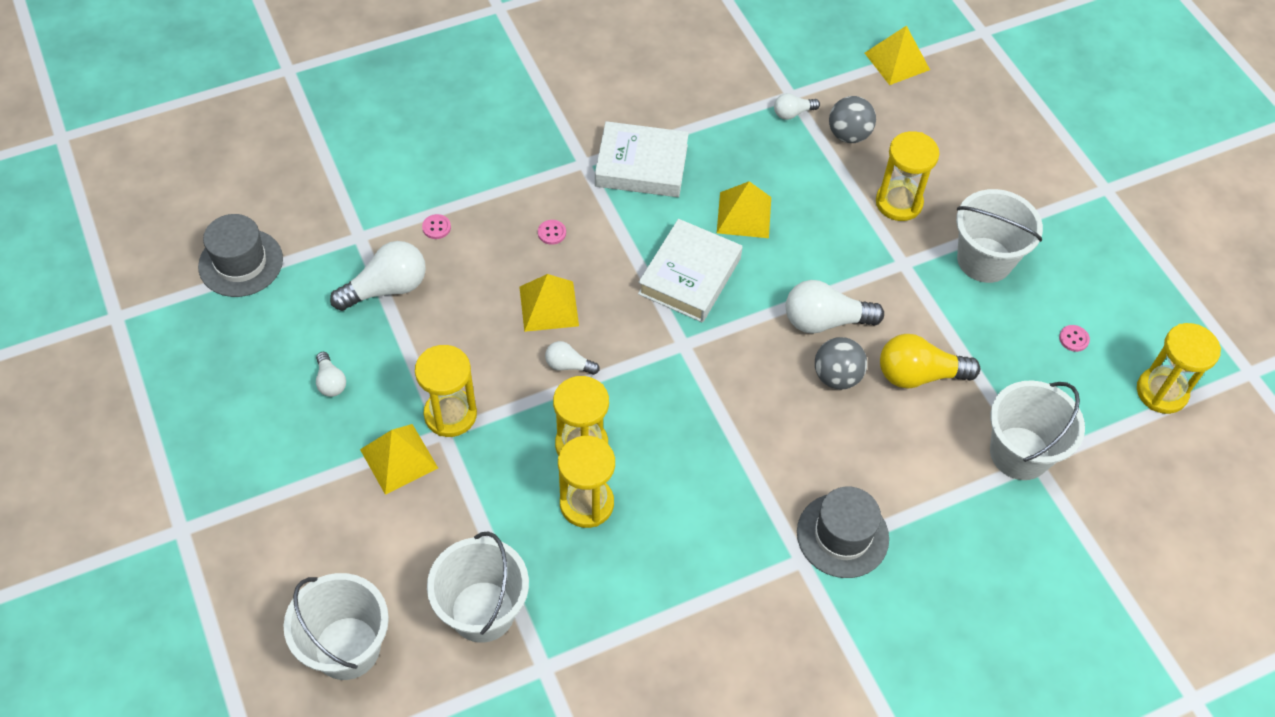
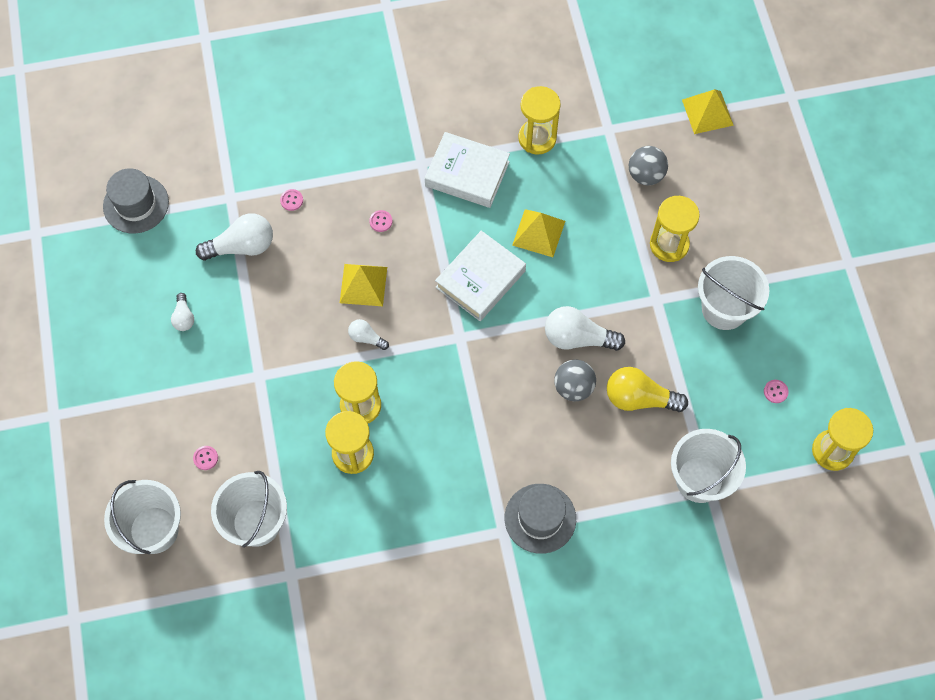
camera: 15 degrees right, 10 degrees up
(396, 544) = (205, 458): none -> pink button
(398, 458) = (221, 390): yellow pyramid -> none
(450, 414) = (267, 362): yellow hourglass -> yellow hourglass (537, 138)
(792, 113) = (604, 147): white light bulb -> none

